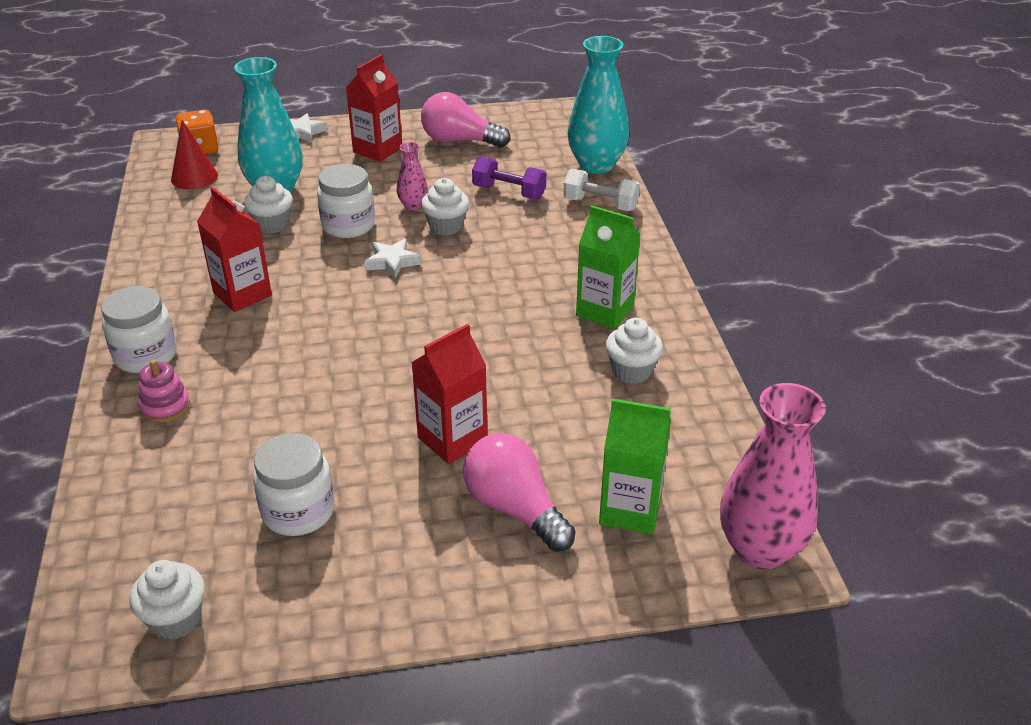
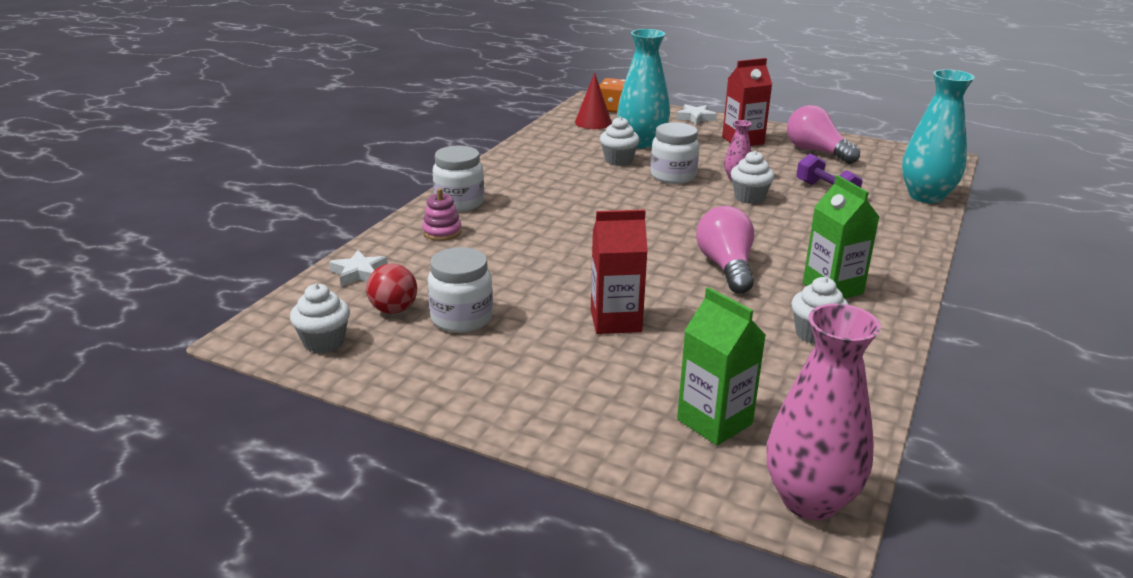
camera: 35 degrees right, 10 degrees down
(213, 537) = (393, 310): none -> red ball
(242, 294) = (556, 191): red carton -> none
(392, 262) = (683, 205): white star -> white star (359, 273)
(514, 508) = (618, 380): pink light bulb -> pink light bulb (726, 267)
(600, 204) = (903, 221): white dumbbell -> none

